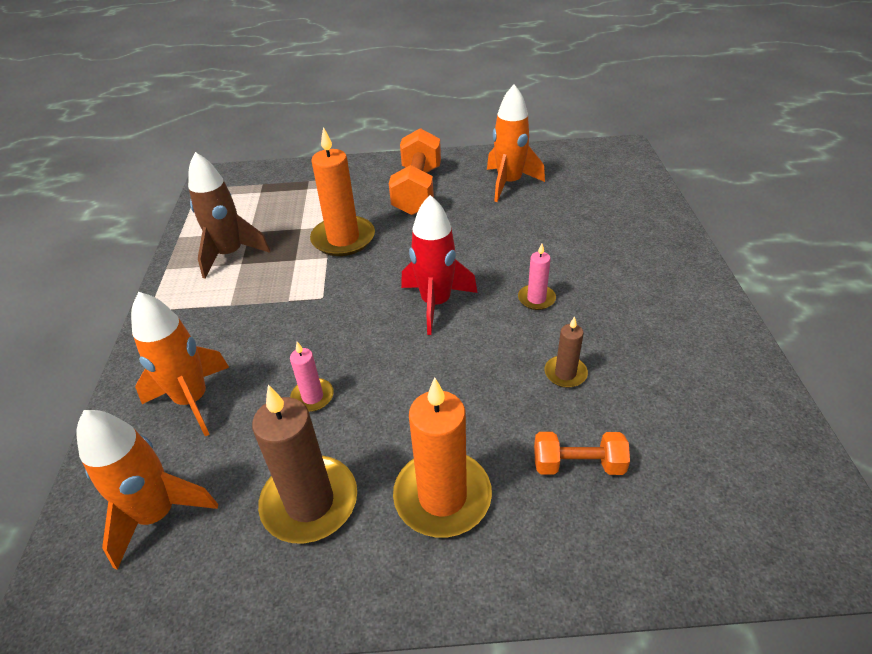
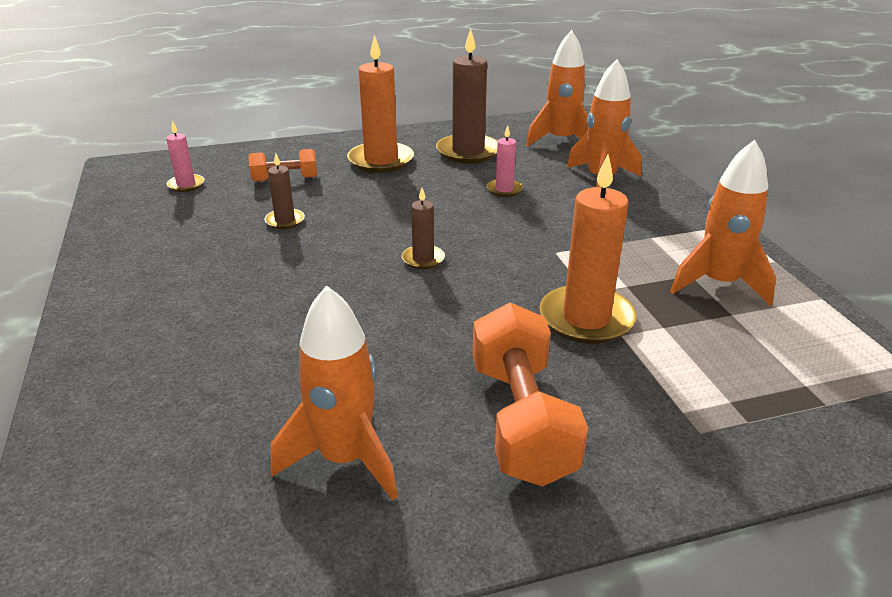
camera: 165 degrees right, 10 degrees down
(230, 254) = (719, 284): brown rocket -> orange rocket
(436, 303) = (423, 259): red rocket -> brown candle
(536, 299) = (307, 274): pink candle -> pink candle (186, 185)

